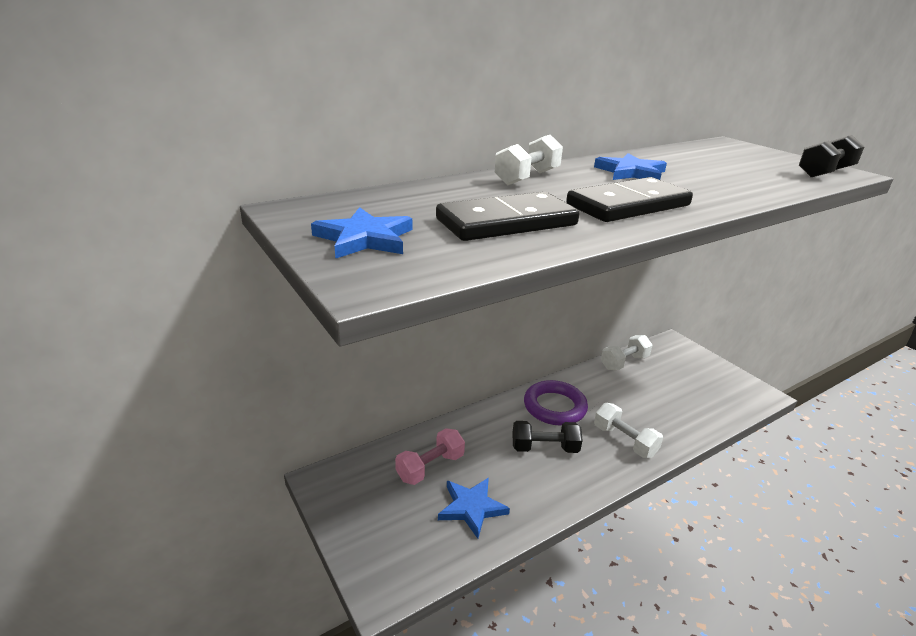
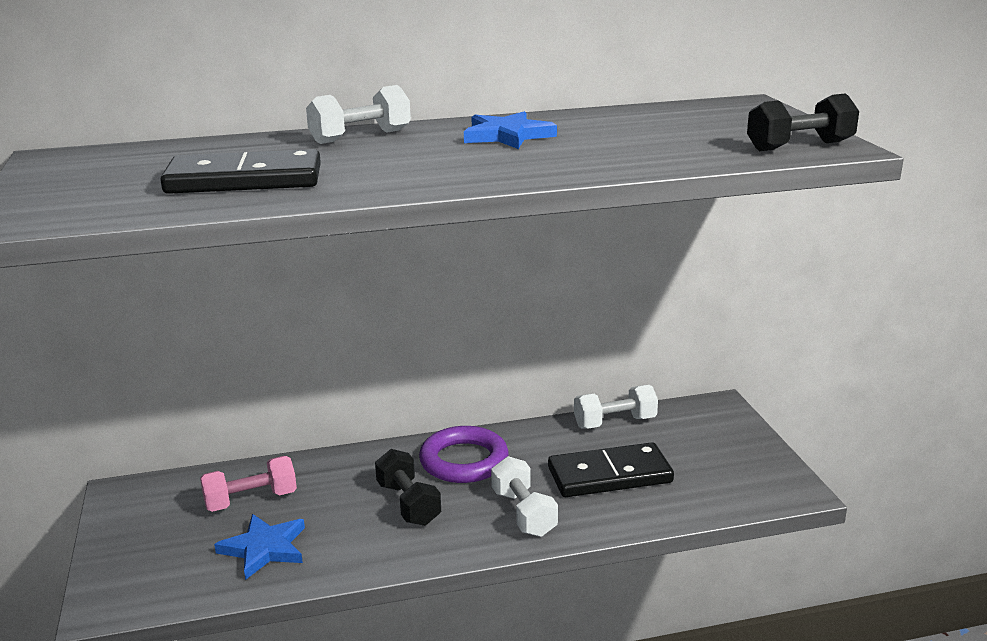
camera: 20 degrees right, 5 degrees down
(365, 238) = (76, 186): blue star -> none
(544, 448) = (408, 504): black dumbbell -> black dumbbell turned 45 degrees clockwise
(628, 205) = (421, 171): black domino -> black domino (609, 475)

